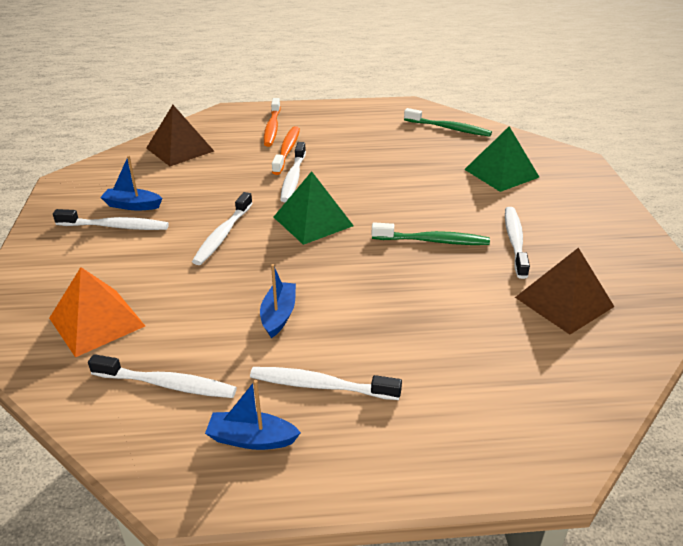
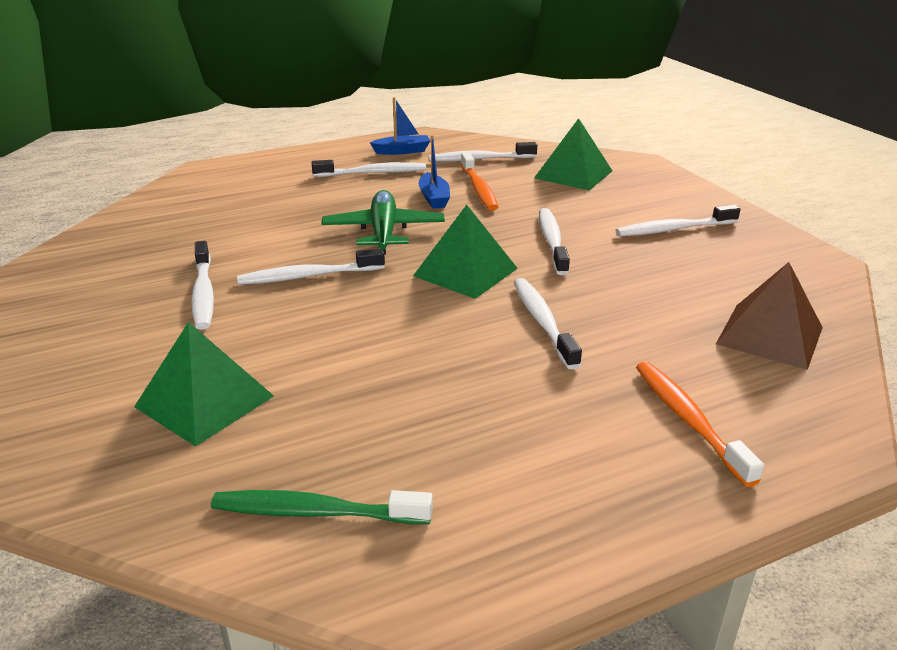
camera: 160 degrees right, 5 degrees down
(97, 322) = (573, 174): orange pyramid -> green pyramid
(132, 205) = (693, 250): blue boat -> none
(287, 150) = (603, 370): orange toothbrush -> orange toothbrush (479, 189)
(354, 276) = (383, 232): none -> green plane
(433, 241) = (308, 276): green toothbrush -> white toothbrush
(564, 301) = (163, 246): brown pyramid -> none

